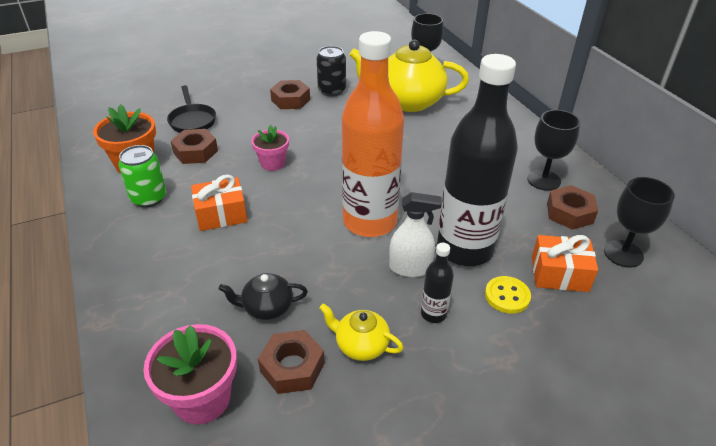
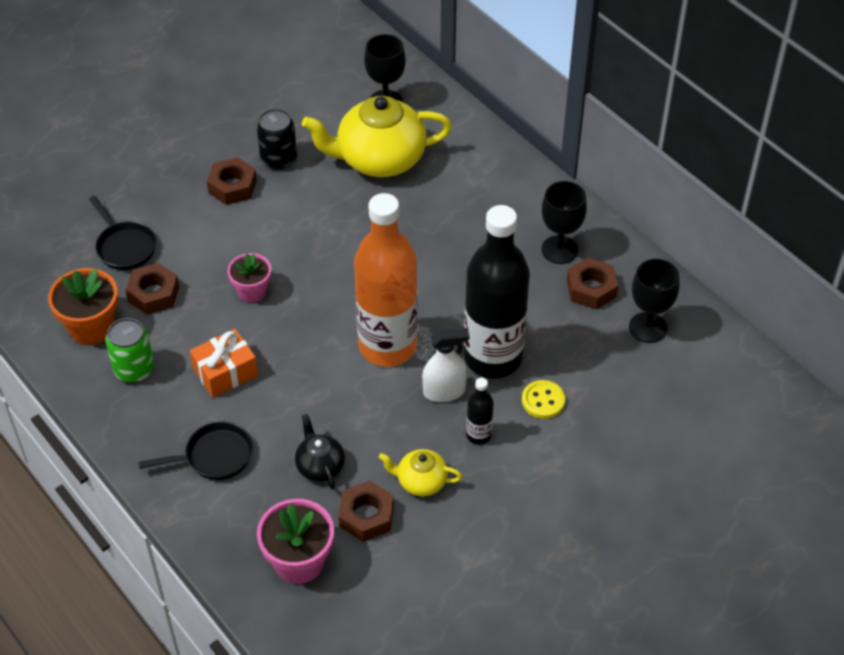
camera: 15 degrees left, 10 degrees up
(174, 278) = (214, 456): none -> black pan
(267, 308) = (320, 466): black teapot -> black teapot turned 90 degrees clockwise
(559, 274) = (589, 365): orange gift -> none

